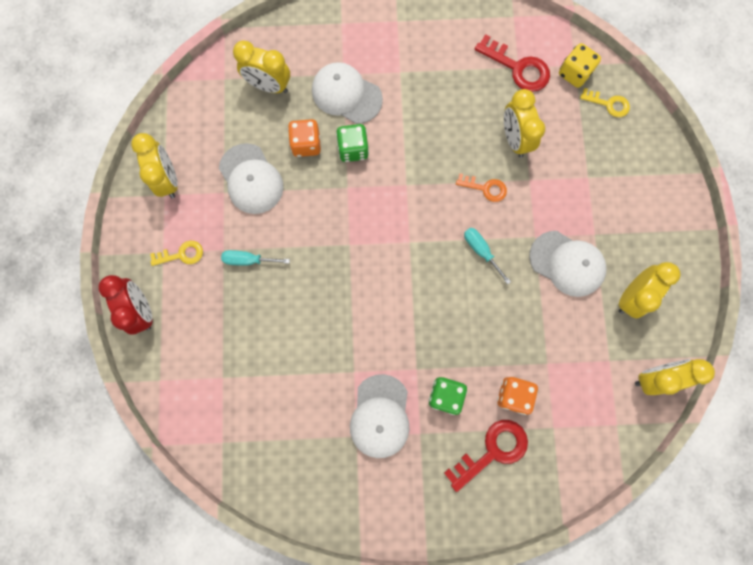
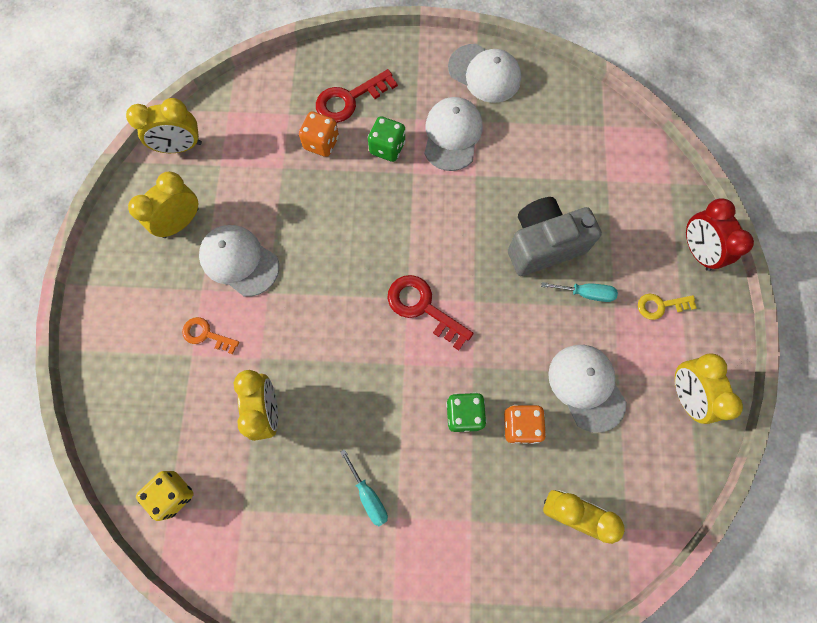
camera: 175 degrees left, 5 degrees down
(287, 303) = (543, 245): none -> grey camera
(346, 94) = (468, 490): white cap -> white cap (484, 73)
(481, 251) = (330, 282): turquoise screwdriver -> turquoise screwdriver (368, 495)
(485, 188) = (313, 352): orange key -> orange key (206, 335)
(517, 68) = (244, 509): red key -> red key (423, 307)
(608, 104) = (142, 447): yellow key -> none

